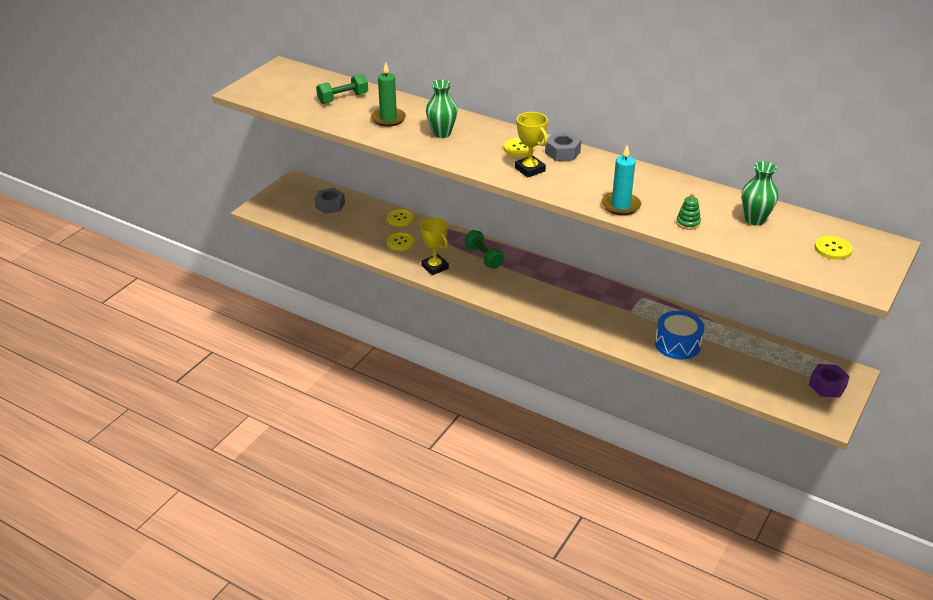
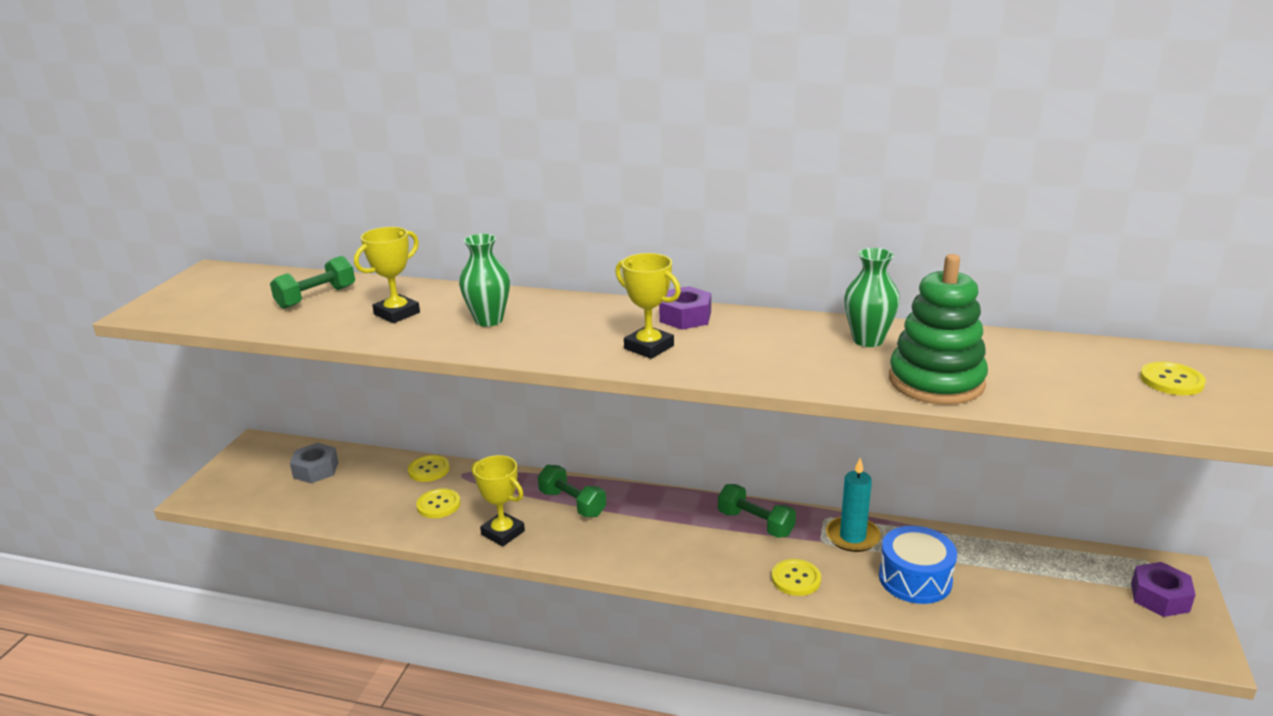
camera: 15 degrees left, 10 degrees down
(388, 119) = (397, 313): green candle -> yellow trophy
(519, 148) = (618, 322): yellow button -> yellow button (796, 579)
(562, 152) = (685, 317): grey nut -> purple nut
(594, 292) = (755, 523): none -> green dumbbell
(620, 205) = (818, 374): turquoise candle -> turquoise candle (852, 537)
(688, 223) = (936, 381): green stacking toy -> green stacking toy, size x2.39
(755, 220) = (1027, 360): green vase -> green vase (868, 340)

